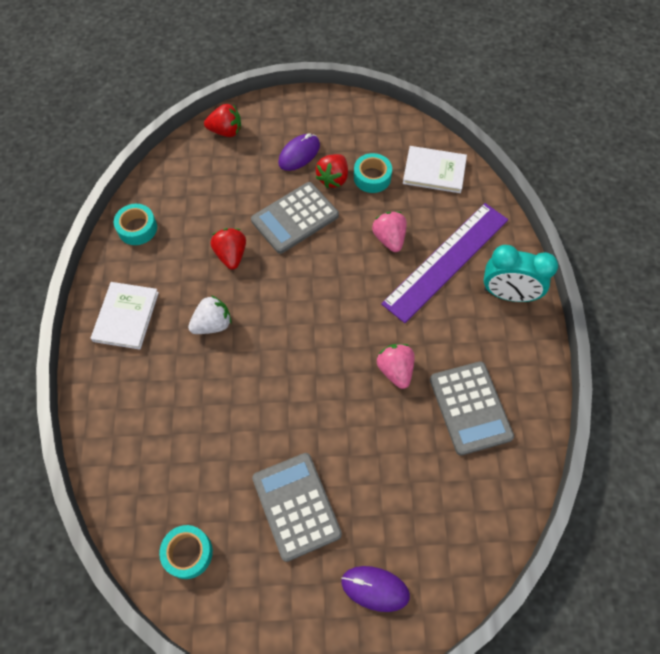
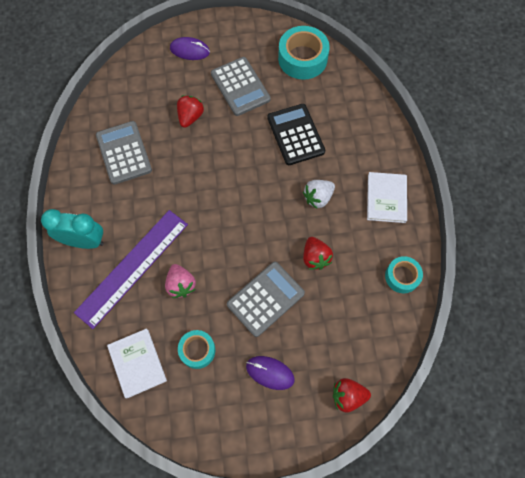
camera: 175 degrees right, 5 degrees up
(188, 553) = (302, 59): turquoise tape -> turquoise tape, size x1.67
(225, 416) = (295, 135): none -> black calculator
(299, 154) = (270, 373): purple mouse -> purple mouse turned 75 degrees clockwise
(333, 179) = (234, 345): red strawberry -> red strawberry (190, 117)
(395, 370) = (176, 174): pink strawberry -> none
(434, 171) = (137, 363): white book -> white book turned 60 degrees clockwise

